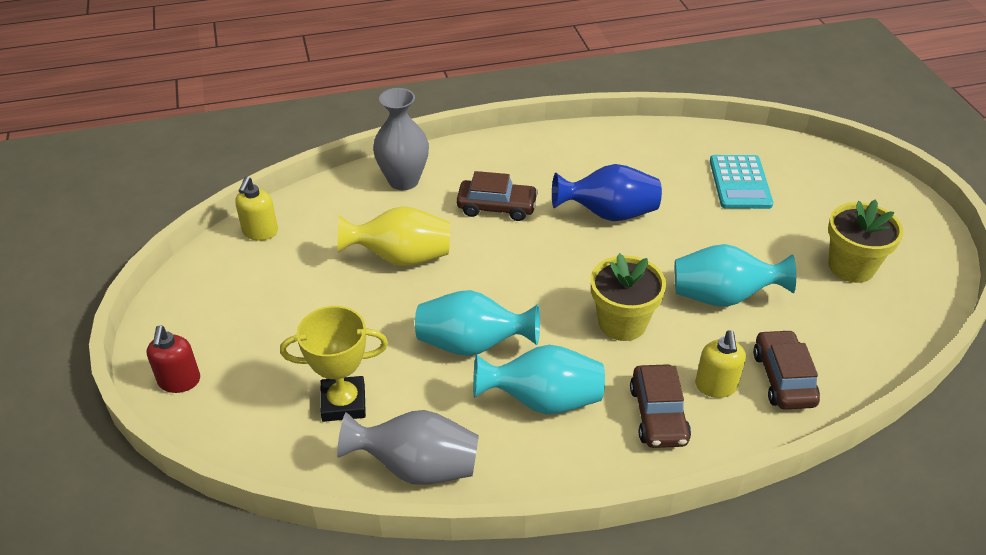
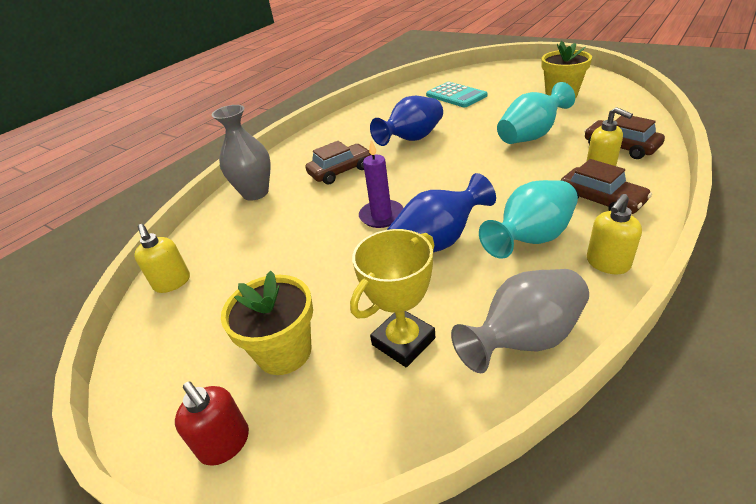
camera: 35 degrees left, 5 degrees down
(401, 258) = (313, 230): yellow vase -> none
(465, 285) = (381, 216): none -> purple candle
(472, 345) = (438, 241): turquoise vase -> blue vase
(562, 468) = (607, 263): none -> yellow soap dispenser
(622, 323) = (504, 175): yellow flower pot -> yellow flower pot (284, 352)

